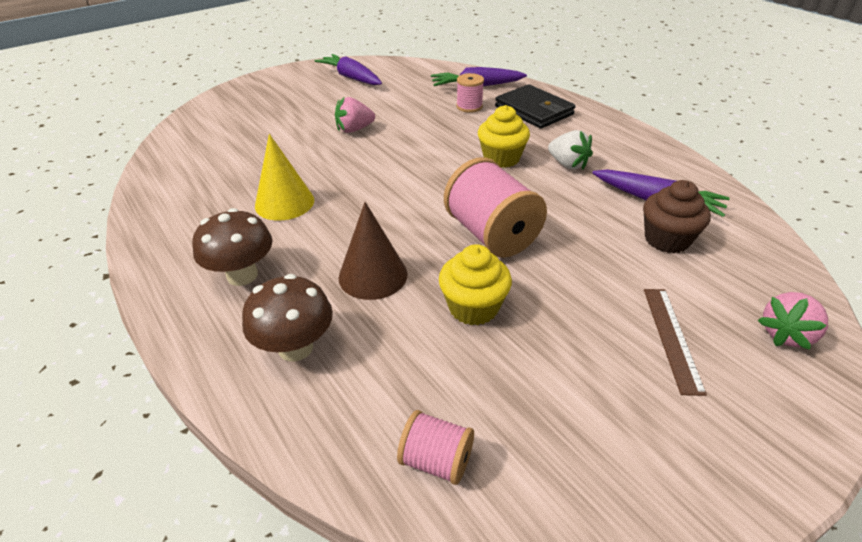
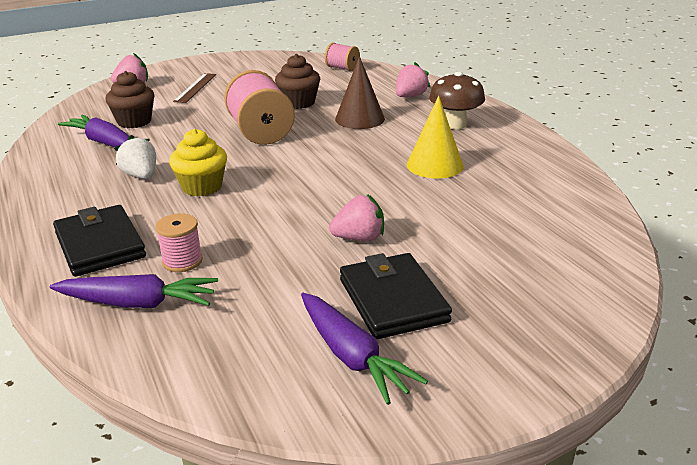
camera: 170 degrees left, 10 degrees down
(295, 348) = (410, 96): brown mushroom -> pink strawberry
(330, 99) = (393, 300): none -> black wallet
(473, 307) = (299, 103): yellow cupcake -> brown cupcake

